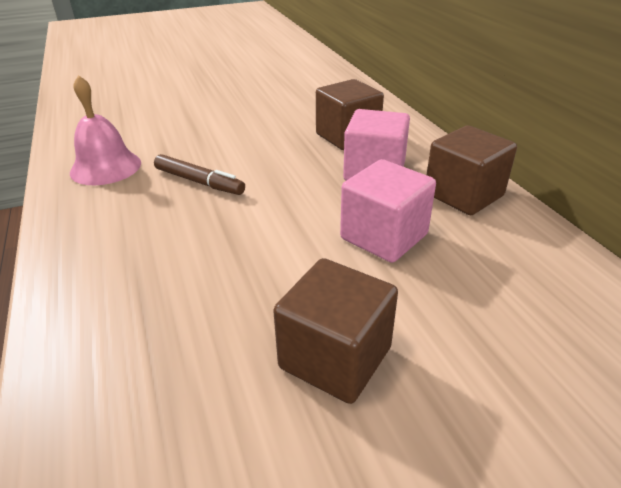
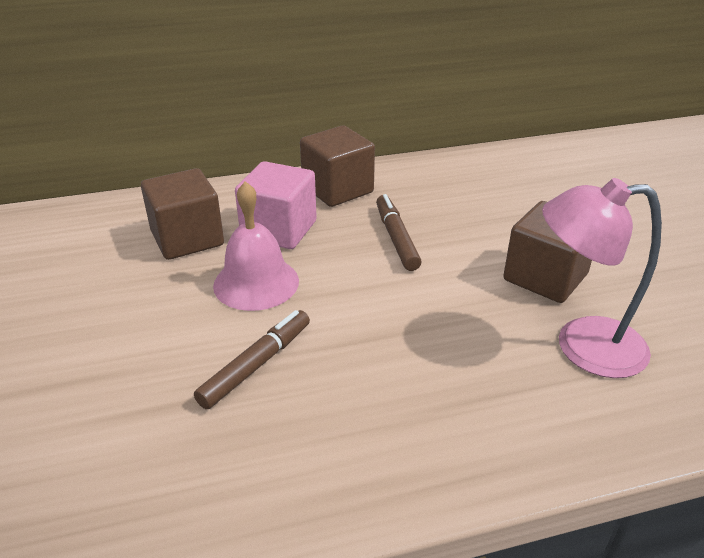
camera: 85 degrees left, 0 degrees up
(106, 167) = (169, 482): pink bell -> pink bell (256, 283)
(201, 380) = (582, 346): none -> pink lamp
(384, 236) = (396, 238): pink cube -> brown marker

